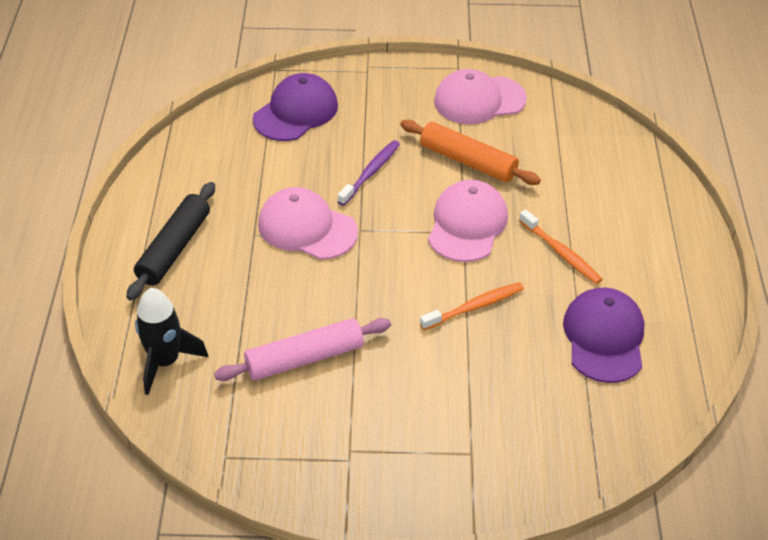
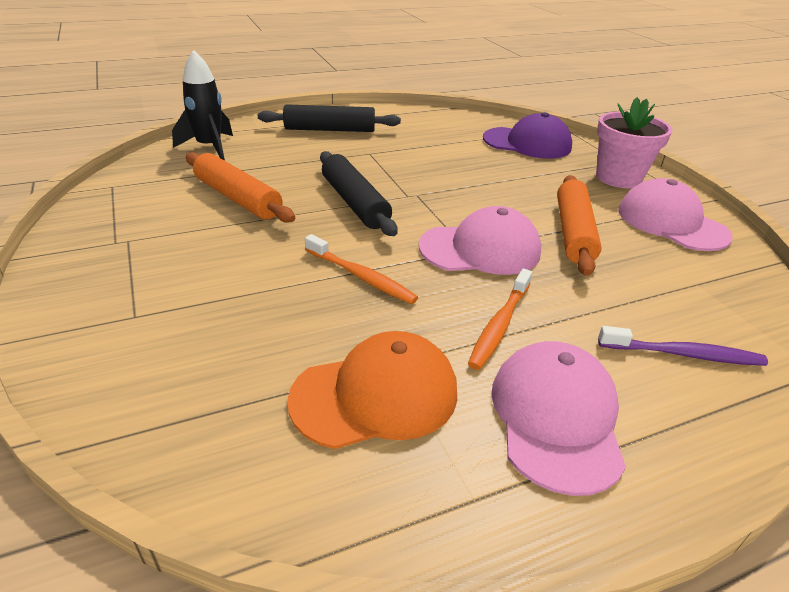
camera: 65 degrees right, 10 degrees down
(304, 358) = (238, 198): pink rolling pin -> orange rolling pin
(307, 228) = (396, 171): pink cap -> pink cap (556, 417)
(355, 276) = (354, 202): none -> black rolling pin
(370, 173) = (495, 186): purple toothbrush -> purple toothbrush (683, 354)
(395, 89) = (618, 178): none -> pink flower pot
(604, 337) = (375, 395): purple cap -> orange cap

